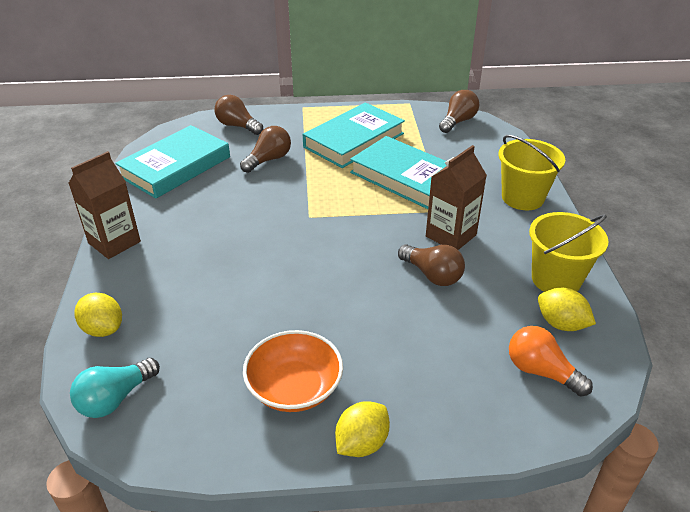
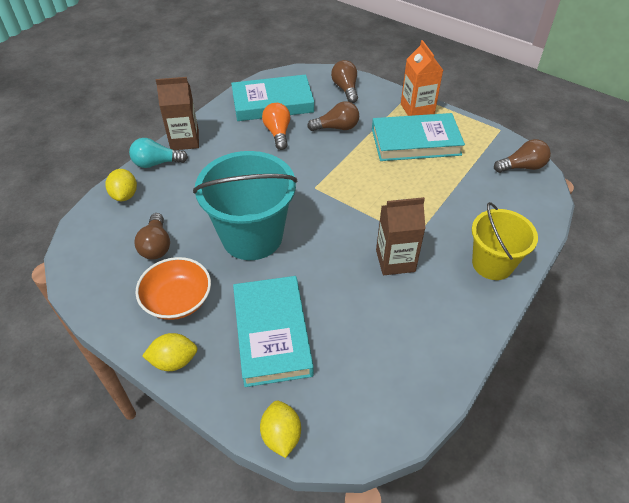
camera: 40 degrees right, 10 degrees up
(115, 399) = (89, 242): turquoise light bulb -> turquoise light bulb (156, 163)
(300, 288) = (252, 236): none -> turquoise bucket
(324, 116) = (417, 109): none -> orange carton
(406, 177) = (418, 194): turquoise book -> turquoise book (272, 333)
(432, 275) = (345, 282): brown light bulb -> brown light bulb (156, 245)
(541, 371) = (333, 401): orange light bulb -> orange light bulb (278, 133)
(556, 279) = (432, 345): yellow bucket -> none
(561, 324) = (392, 380): yellow lemon -> yellow lemon (281, 435)

